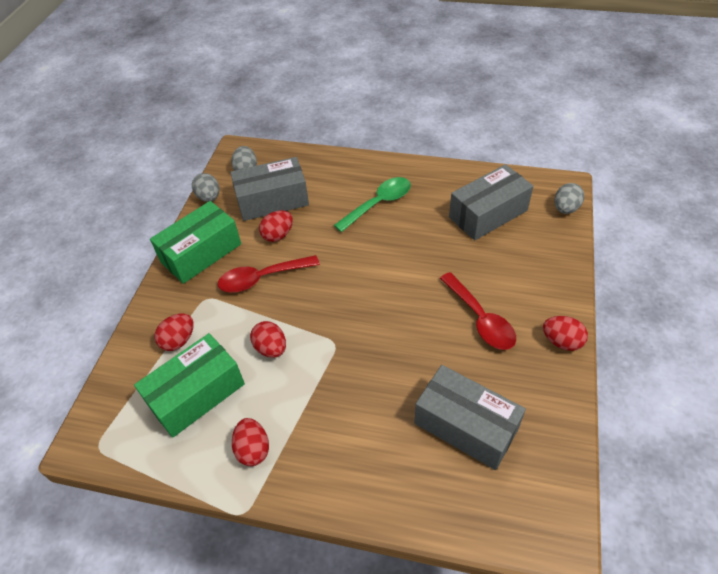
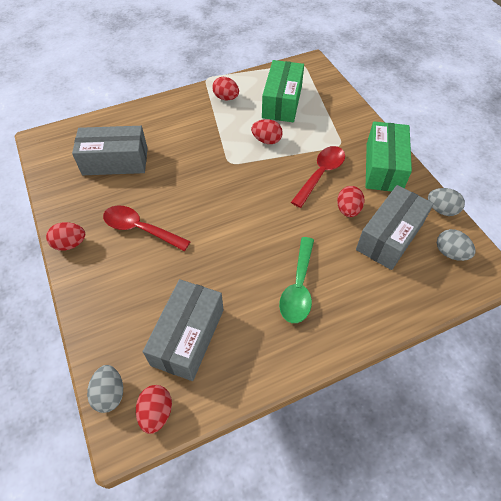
camera: 140 degrees right, 5 degrees up
(179, 340) = (325, 117): red egg -> red egg (156, 412)

